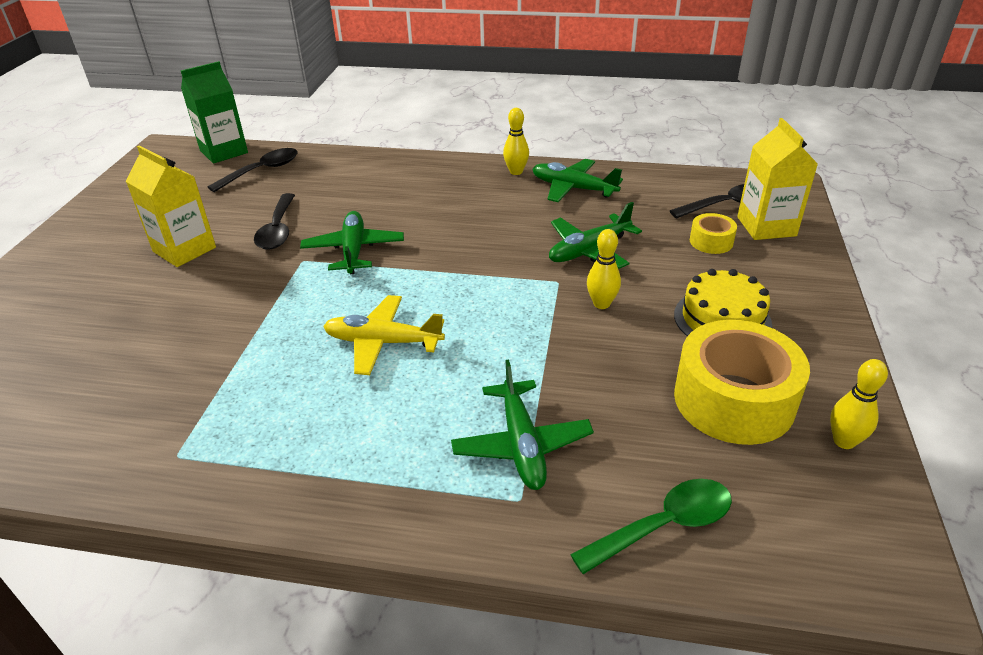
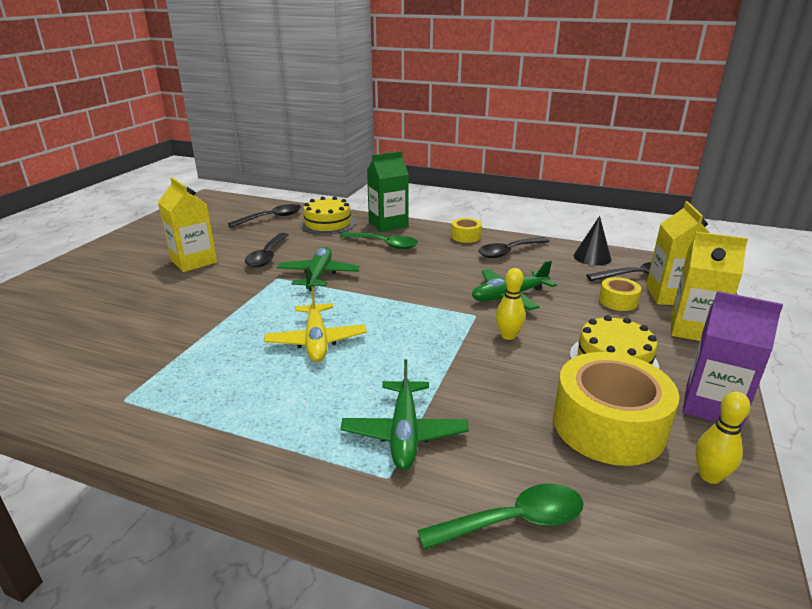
camera: 10 degrees right, 10 degrees down
(224, 152) = (249, 204): green carton -> green carton (388, 224)
(338, 172) = (328, 224): none -> yellow cake
(383, 342) = (316, 341): yellow plane -> yellow plane turned 120 degrees counterclockwise
(420, 195) = (384, 244): none -> green spoon
(516, 172) = (465, 236): yellow bowling pin -> yellow tape
(573, 188) = (508, 252): green plane -> black spoon
(670, 184) = (592, 257): none -> black cone
(798, 267) = (693, 329): none -> yellow carton
(833, 359) = (712, 406): none -> purple carton

